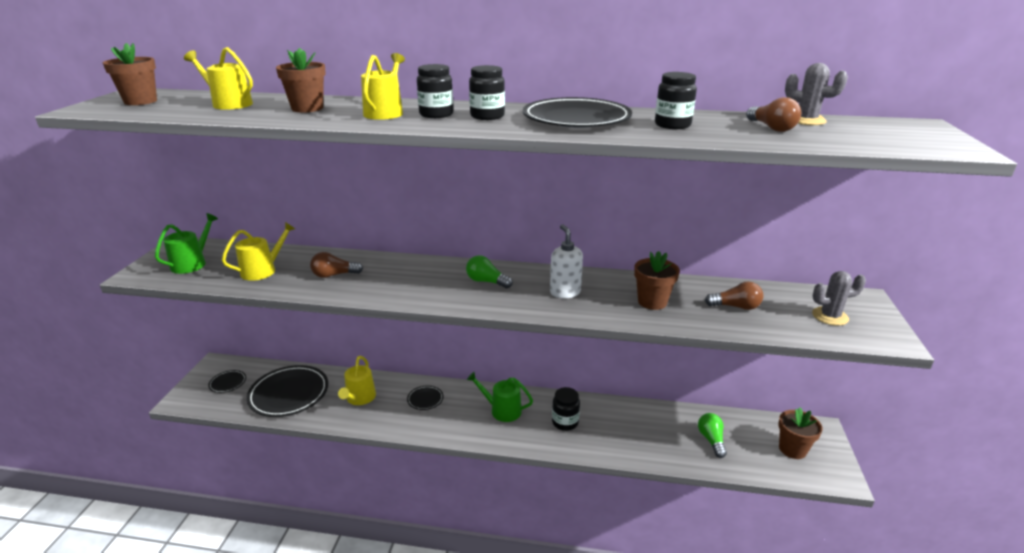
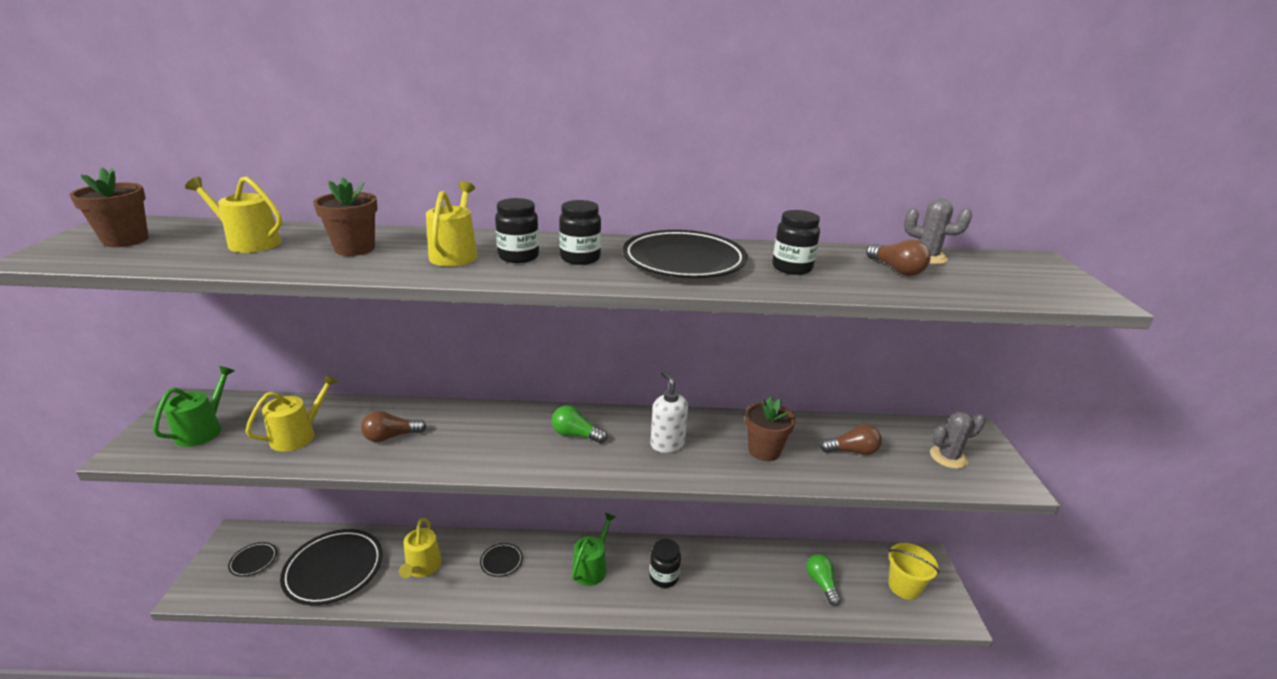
camera: 10 degrees left, 0 degrees up
(502, 410) = (592, 567): green watering can -> green watering can turned 105 degrees clockwise
(792, 449) = (904, 586): brown flower pot -> yellow bucket

